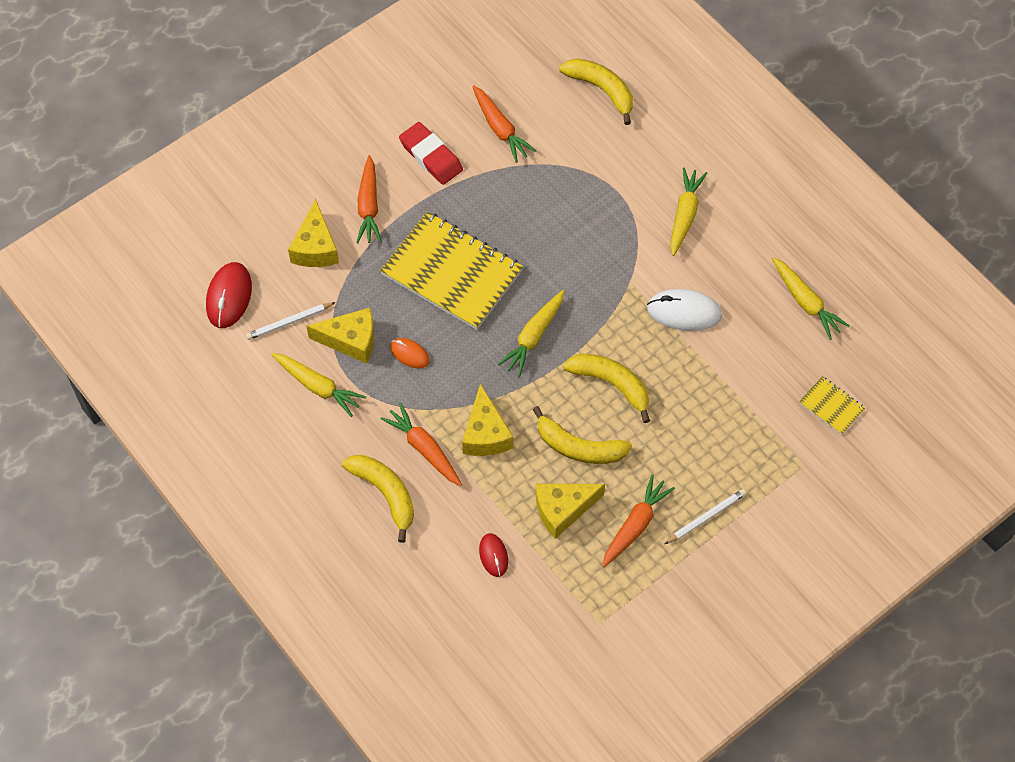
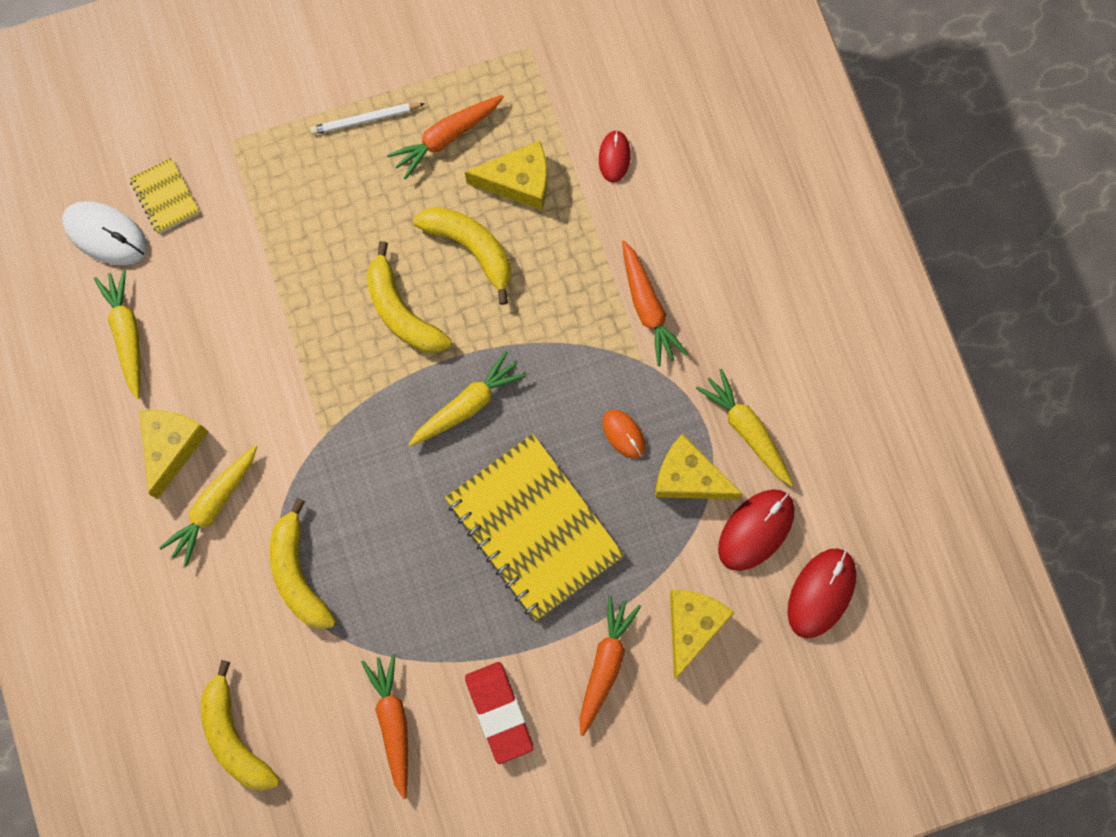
camera: 160 degrees left, 15 degrees up
(289, 322) = (756, 530): white pencil -> red mouse
(385, 494) = (709, 269): yellow banana -> yellow banana (298, 573)
(485, 434) = (570, 301): yellow cheese -> yellow cheese (172, 447)
(684, 312) = (276, 373): white mouse -> white mouse (106, 234)

